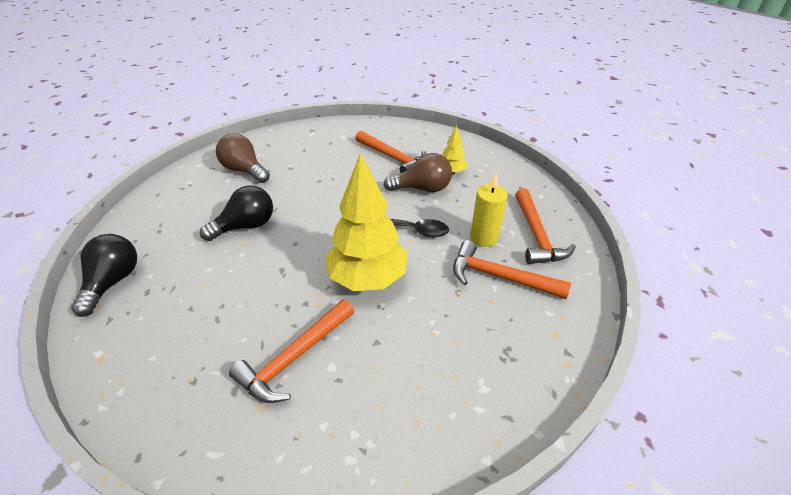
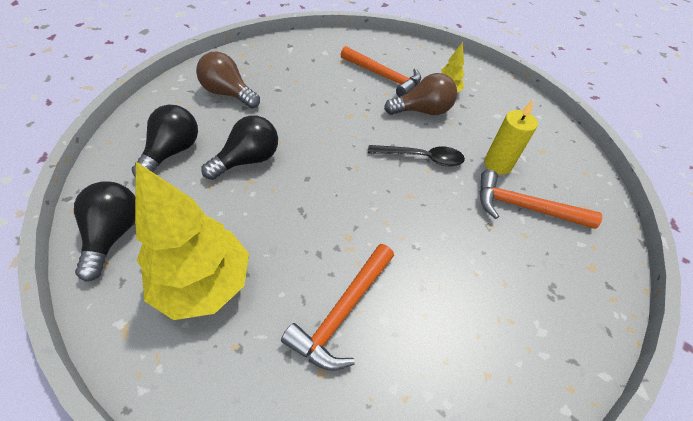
camera: 10 degrees left, 10 degrees up
(182, 217) = (173, 152): none -> black light bulb
(367, 278) = (394, 215): yellow tree -> yellow tree (204, 284)
(536, 235) = (547, 159): orange hammer -> none

